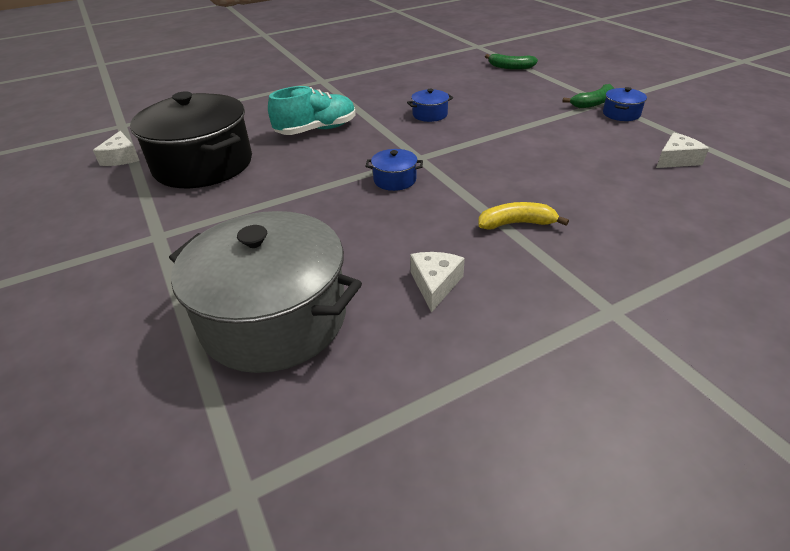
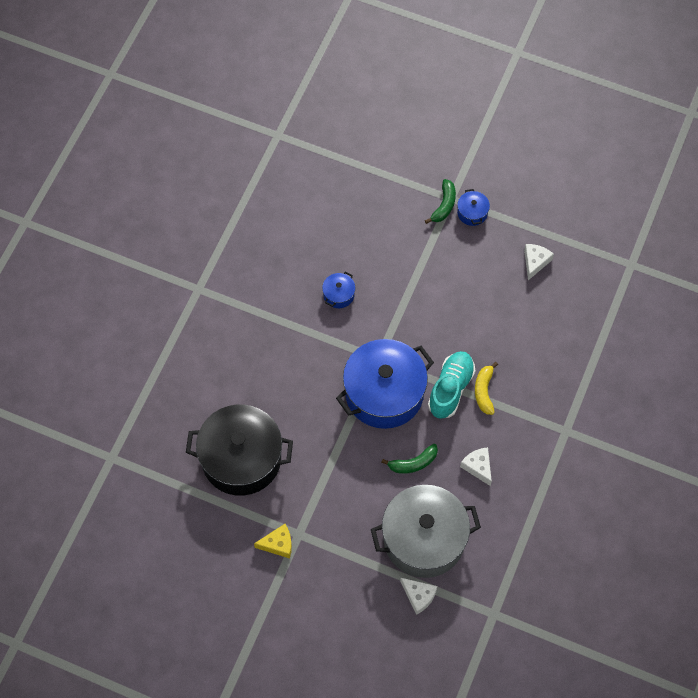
camera: 40 degrees left, 25 degrees up
(121, 158) = (171, 490): white cheese -> white cheese (419, 596)
(128, 233) = (278, 544): none -> yellow cheese
(316, 130) = (275, 368): turquoise shoe -> turquoise shoe (450, 389)
(394, 180) = (384, 393): blue pot -> blue pot, size x2.45
(510, 67) = (340, 170): green banana -> green banana (413, 463)
(516, 223) = (484, 391): yellow banana -> yellow banana turned 45 degrees counterclockwise

